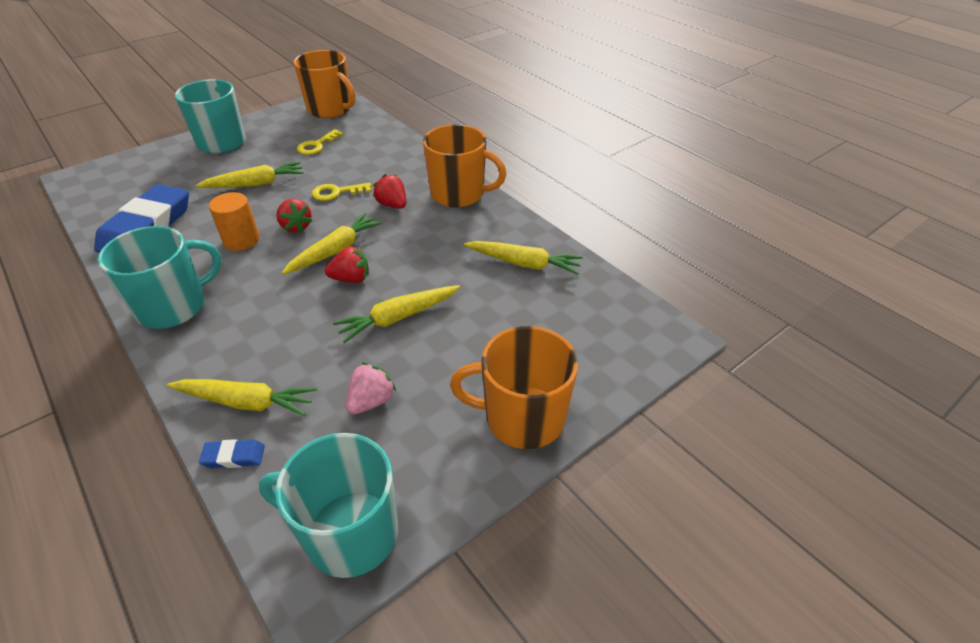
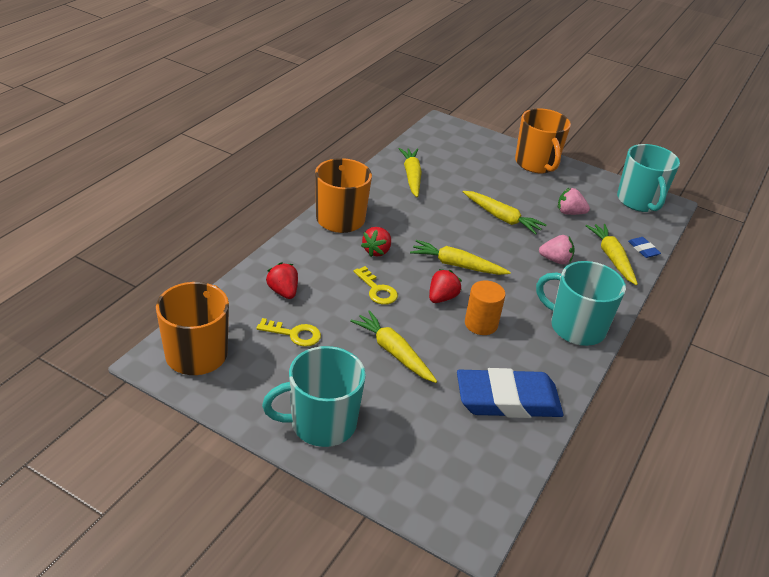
camera: 115 degrees left, 5 degrees down
(285, 337) = (555, 260): none -> pink strawberry
(351, 279) = (481, 248): red strawberry -> red strawberry (283, 292)

